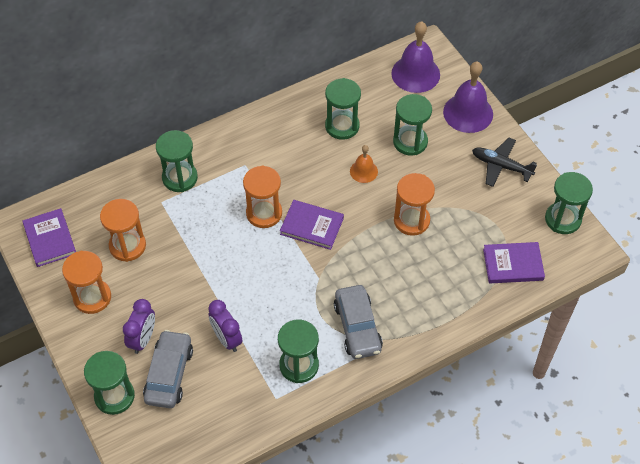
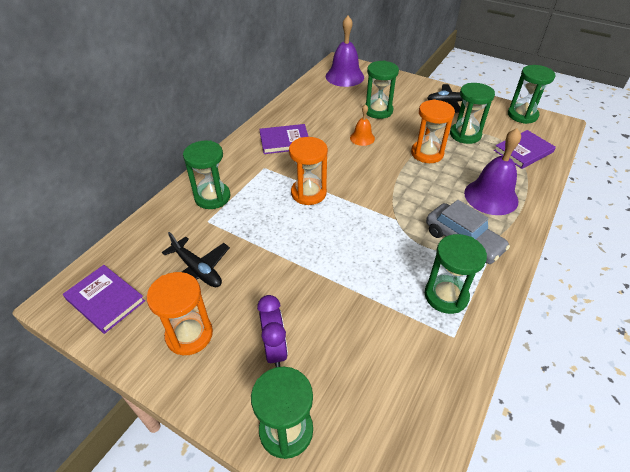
camera: 30 degrees left, 10 degrees down
(127, 246) = (198, 270): orange hourglass -> black plane
(169, 374) = (329, 371): grey car -> none
(226, 339) = (360, 306): purple clock -> none
(312, 226) = (356, 186): purple book -> purple book (284, 141)
(342, 126) = (320, 119): green hourglass -> green hourglass (465, 135)
(468, 113) = (400, 84): purple bell -> purple bell (491, 196)

